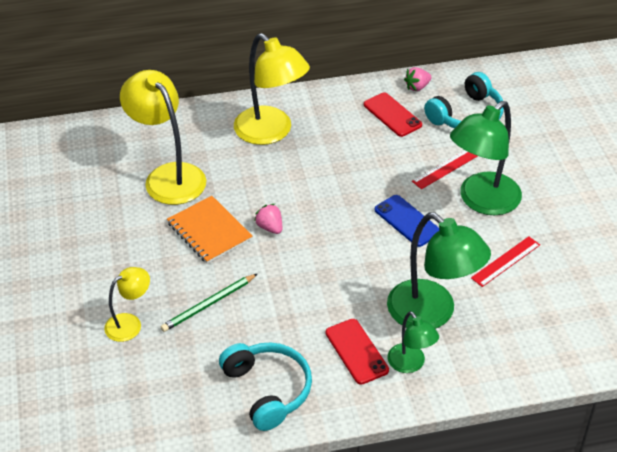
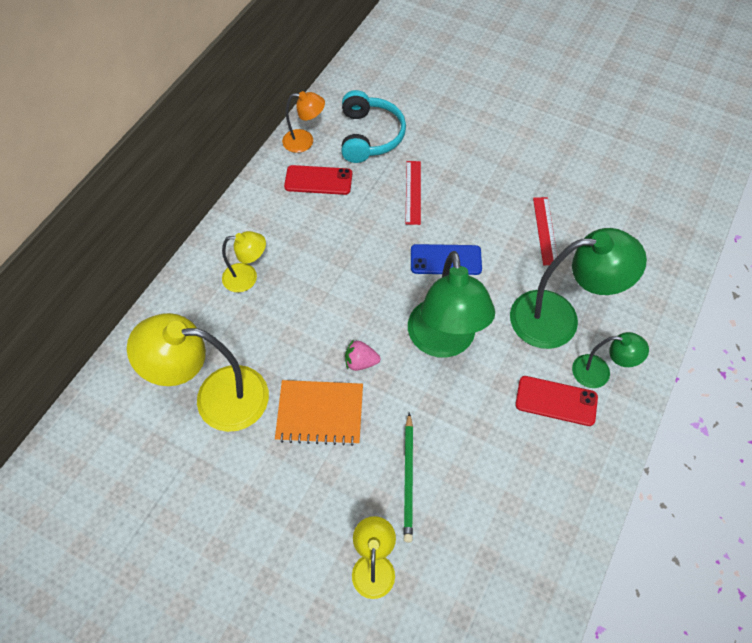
camera: 50 degrees left, 15 degrees up
(267, 390) = (546, 501): turquoise headphones -> none
(271, 132) = (247, 277): yellow lamp -> yellow lamp, size x0.53
(417, 87) = (305, 141): pink strawberry -> orange lamp
(481, 201) = (470, 197): green lamp -> green lamp (443, 342)

